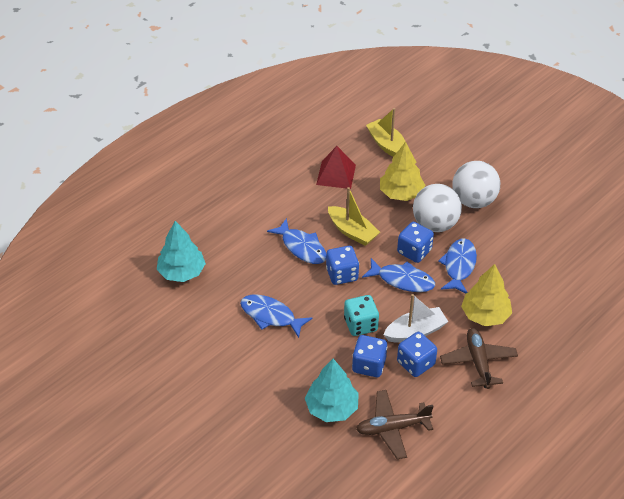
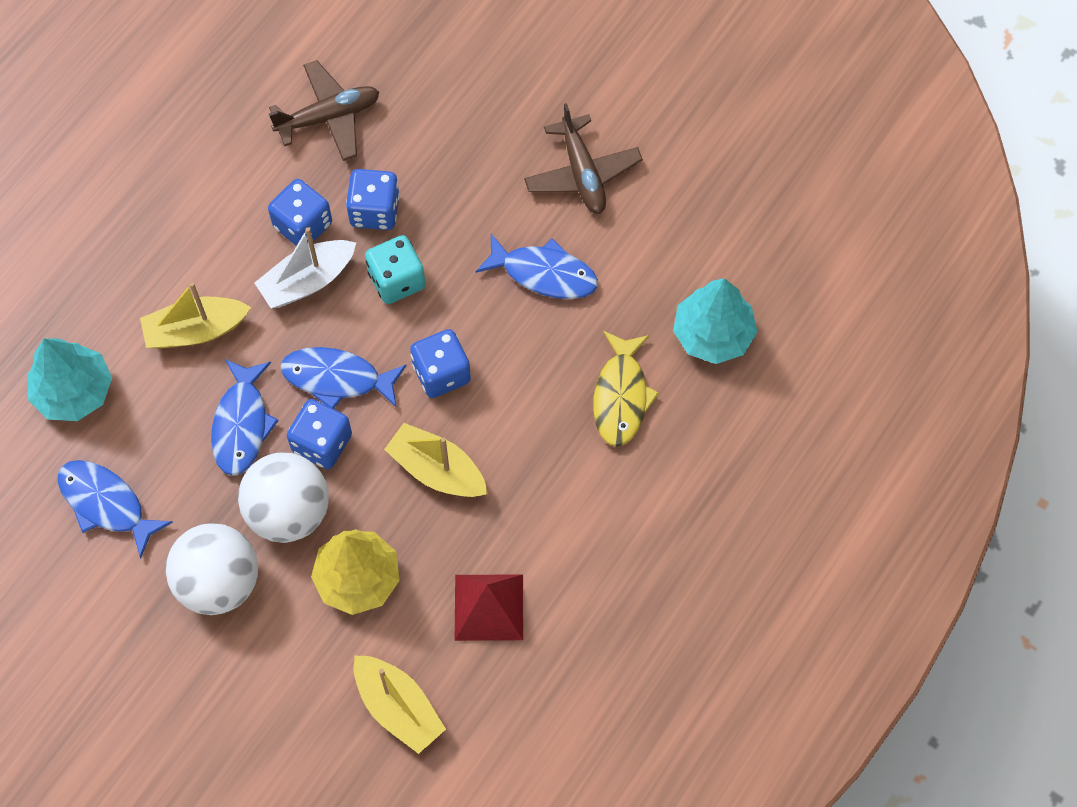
camera: 170 degrees right, 20 degrees up
(243, 250) = (621, 396): none -> yellow fish
(302, 247) = (520, 420): blue fish -> blue fish (106, 504)
(332, 408) = (420, 134): turquoise tree -> turquoise tree (74, 391)
(478, 362) = (206, 242): brown plane -> brown plane (582, 173)
(485, 315) = (195, 330): yellow tree -> yellow boat

